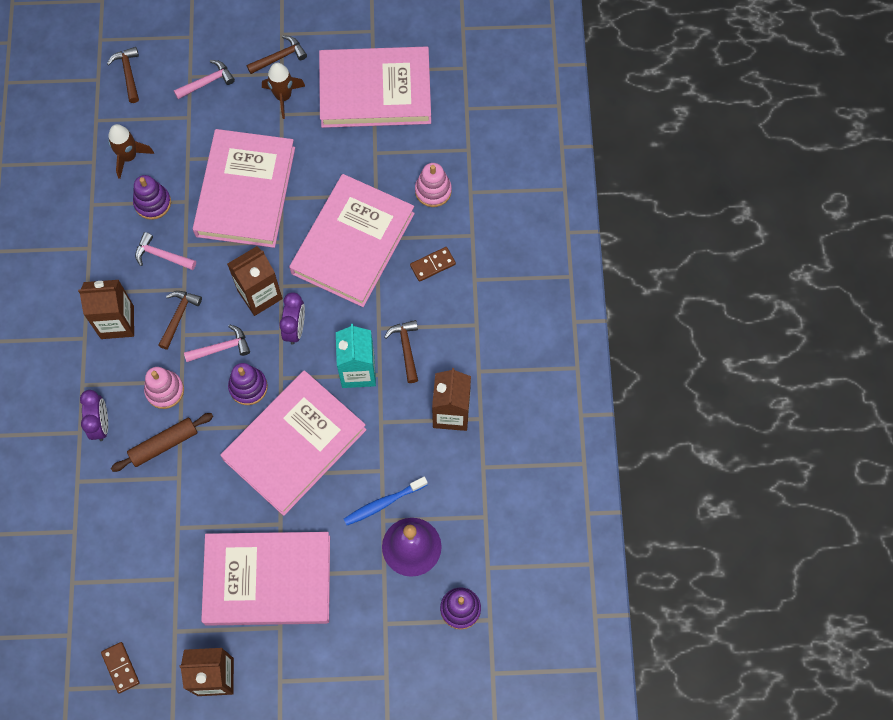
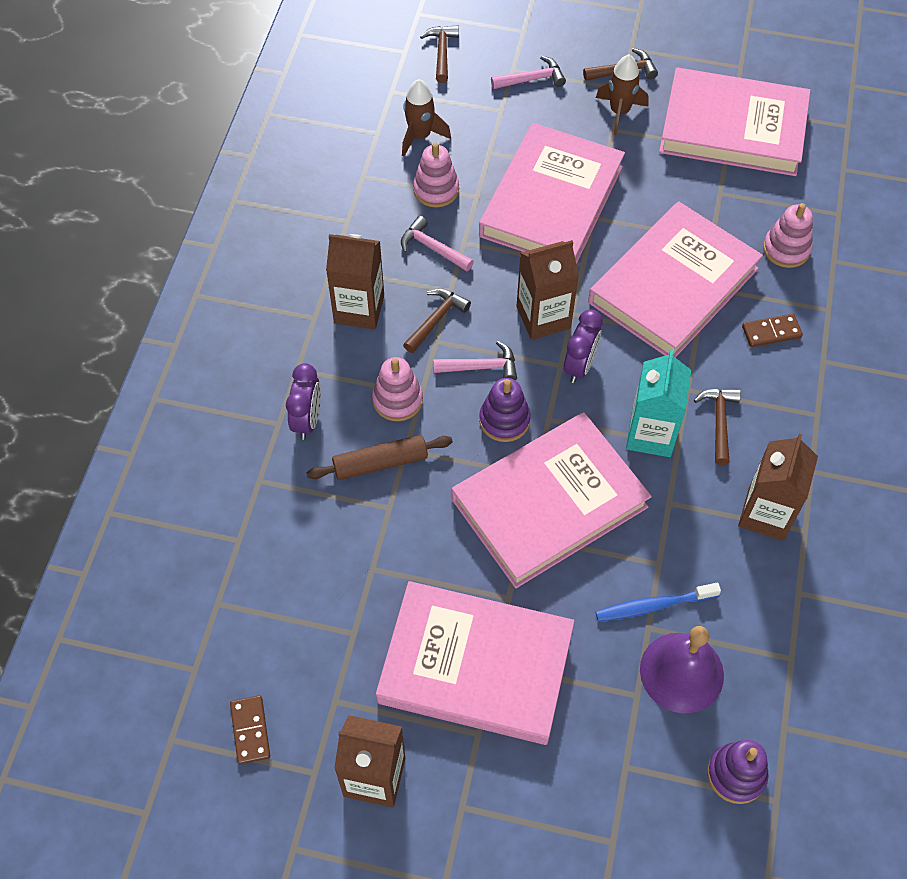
camera: 15 degrees right, 10 degrees down
(152, 203) = (436, 190): purple stacking toy -> pink stacking toy

